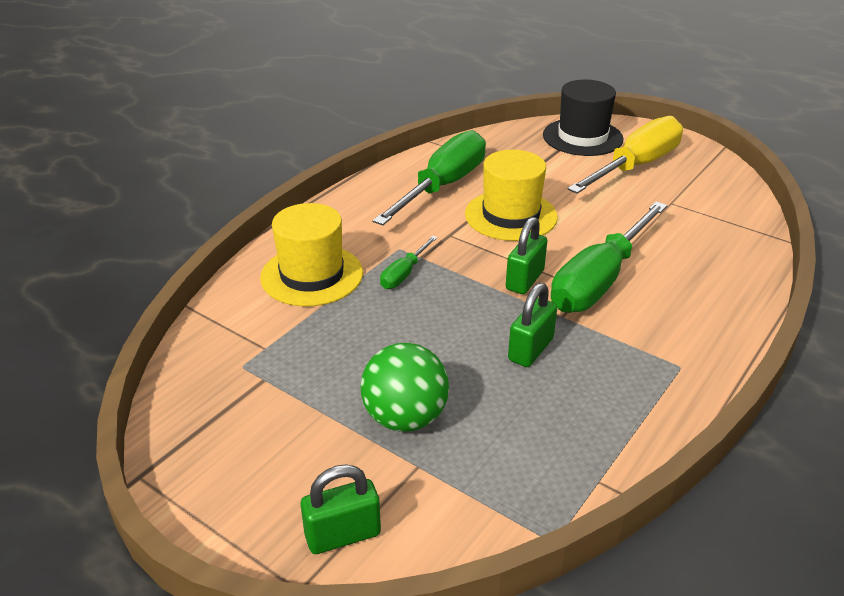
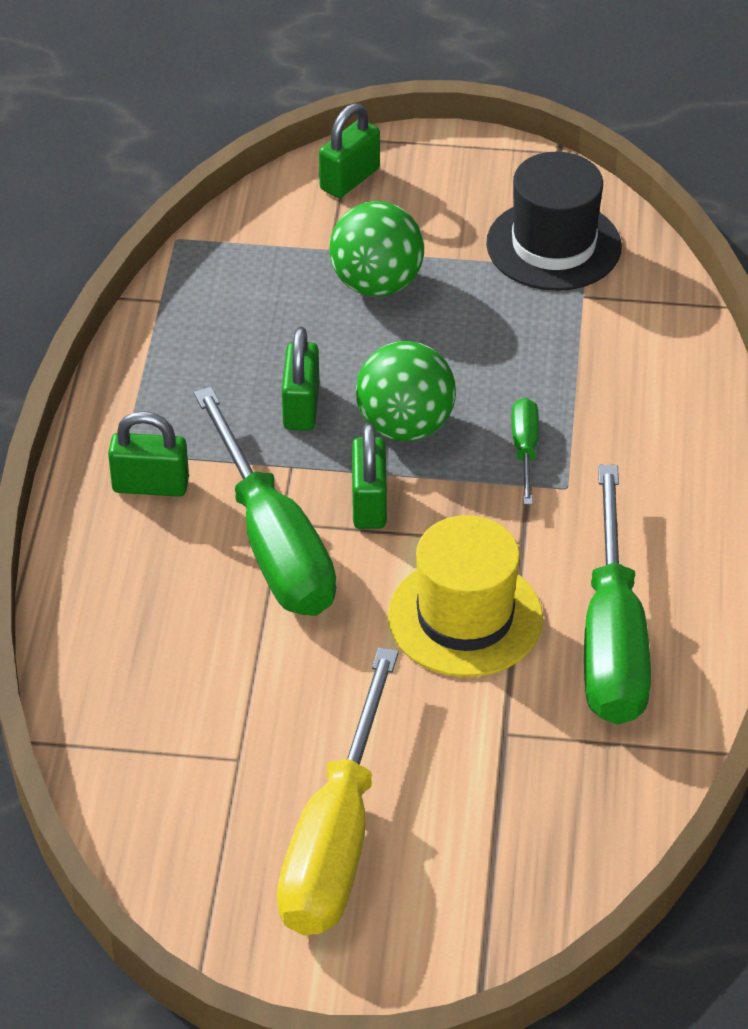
camera: 150 degrees right, 10 degrees up
(312, 275) = (633, 401): yellow hat -> none
(467, 312) = (405, 426): none -> green ball
(582, 137) = (475, 893): black hat -> black hat (553, 245)
(599, 280) = (273, 543): green screwdriver -> green screwdriver turned 150 degrees clockwise
(669, 339) = (150, 485): none -> green padlock

